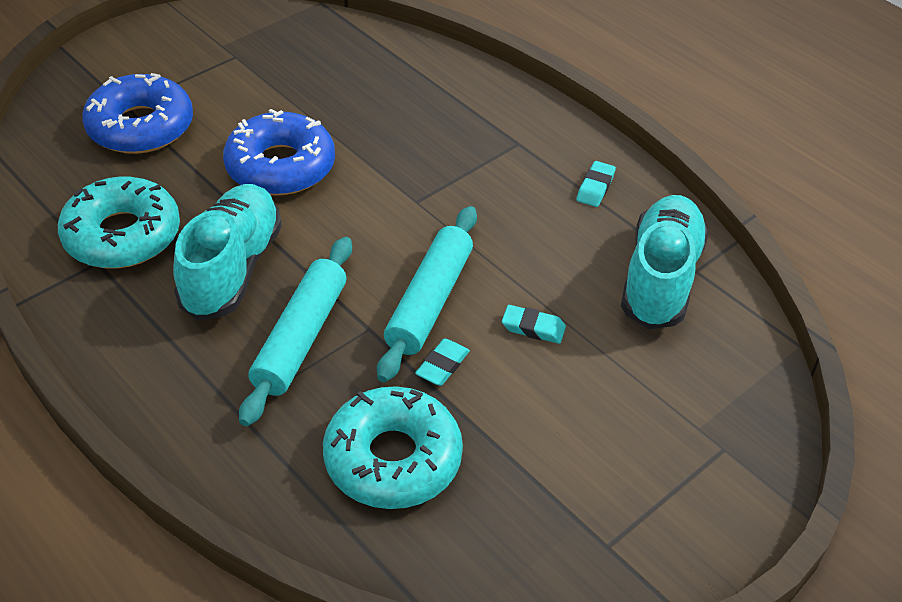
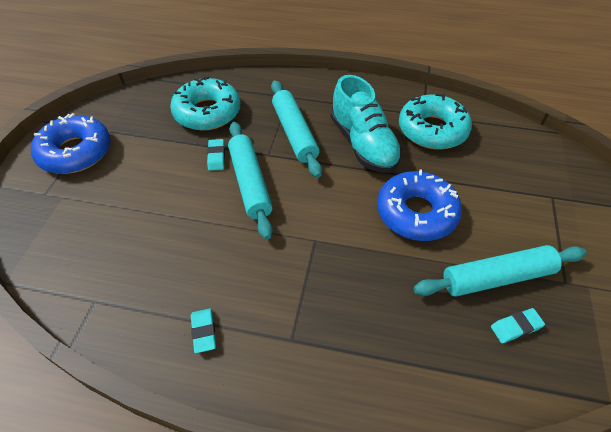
camera: 145 degrees right, 5 degrees up
(140, 127) = (521, 188): blue donut -> blue donut (75, 152)
(286, 87) = (497, 277): none -> turquoise rolling pin
(533, 328) = (182, 200): turquoise eraser -> turquoise eraser (515, 327)
(660, 278) = (118, 278): turquoise shoe -> none

